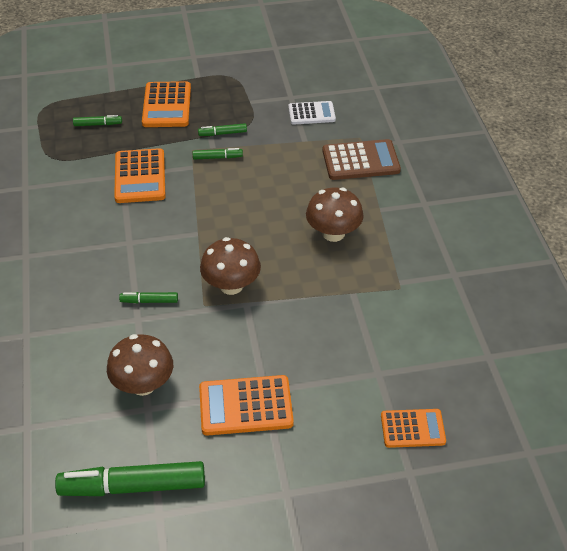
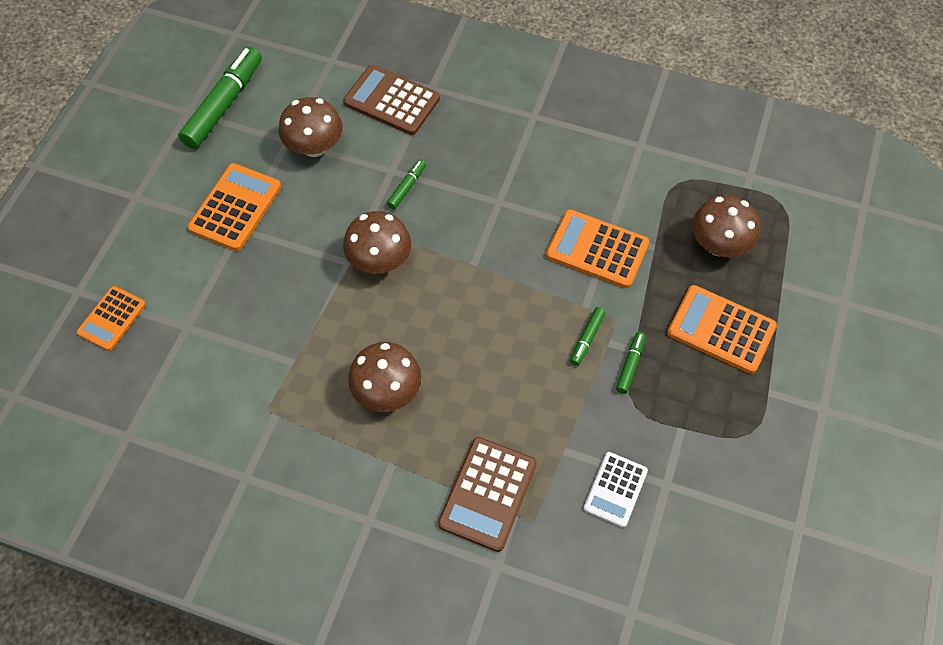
camera: 120 degrees right, 15 degrees up
(57, 355) = (392, 101): none -> brown calculator
(98, 124) = (718, 245): green marker -> brown mushroom

